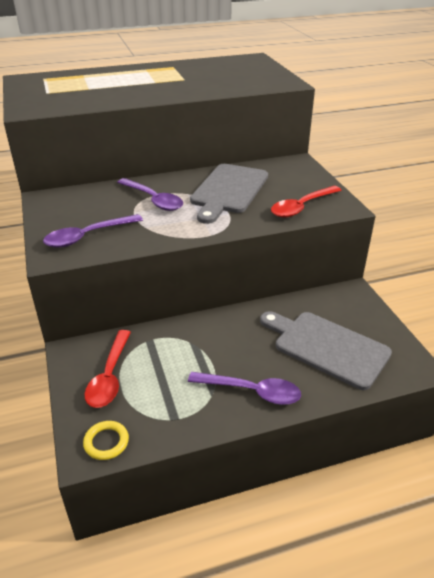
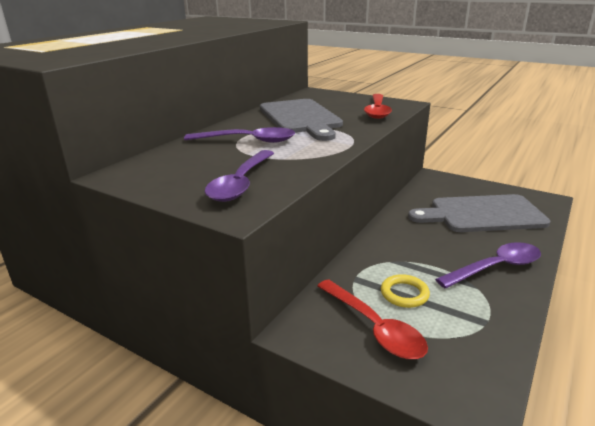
camera: 40 degrees left, 10 degrees down
(106, 442) = (475, 383): yellow ring -> yellow ring (404, 294)

